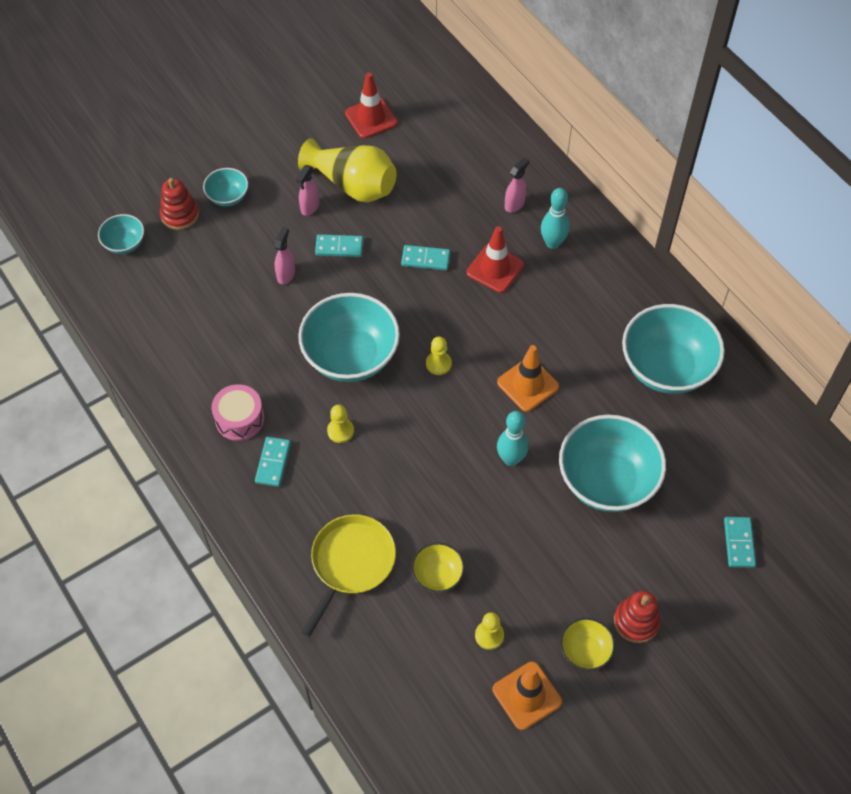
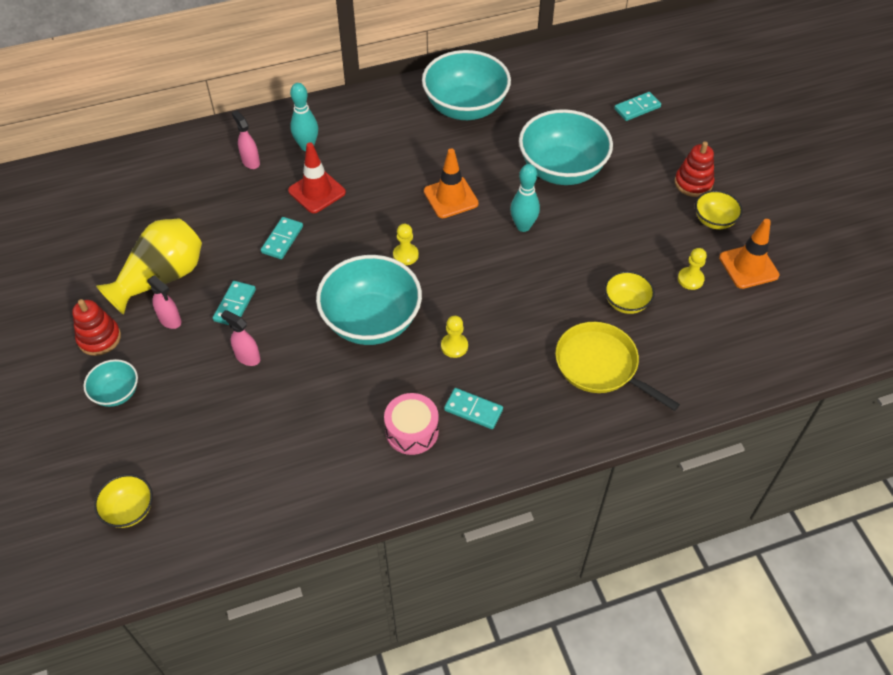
camera: 75 degrees left, 5 degrees down
(124, 244) = (129, 510): turquoise bowl -> yellow bowl
(180, 215) = (117, 445): red stacking toy -> red stacking toy (99, 338)
(371, 118) = (82, 246): red traffic cone -> none
(739, 543) = (637, 108): turquoise domino -> turquoise domino turned 45 degrees counterclockwise

